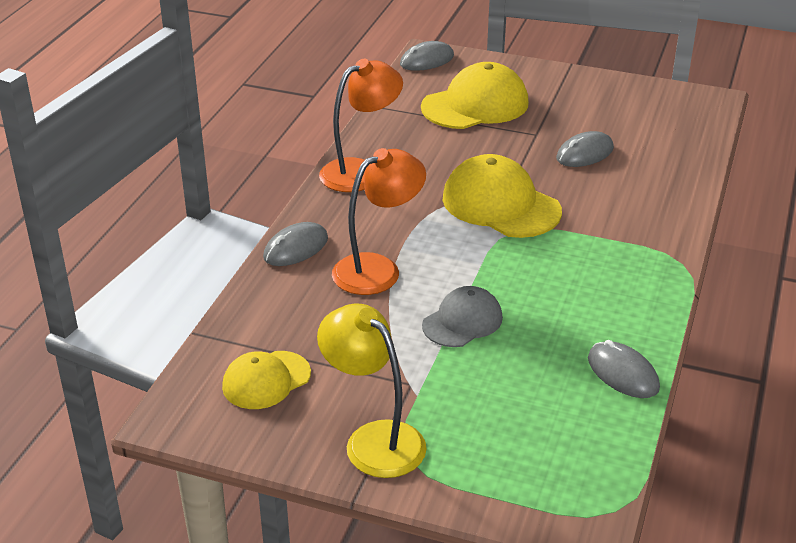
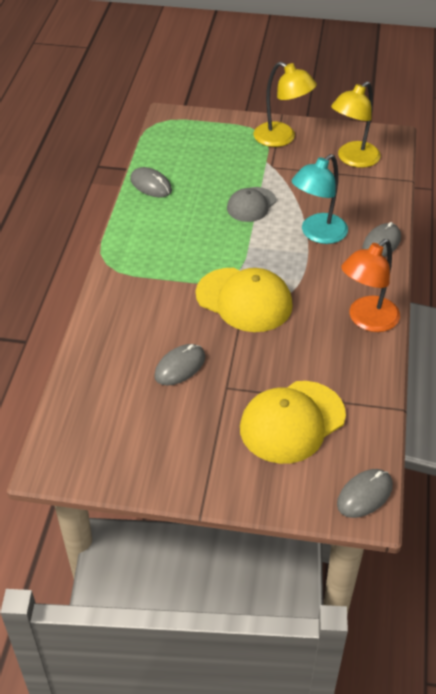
camera: 170 degrees right, 10 degrees up
(266, 380) = (353, 159): yellow cap -> yellow lamp
(378, 269) = (317, 234): orange lamp -> turquoise lamp

